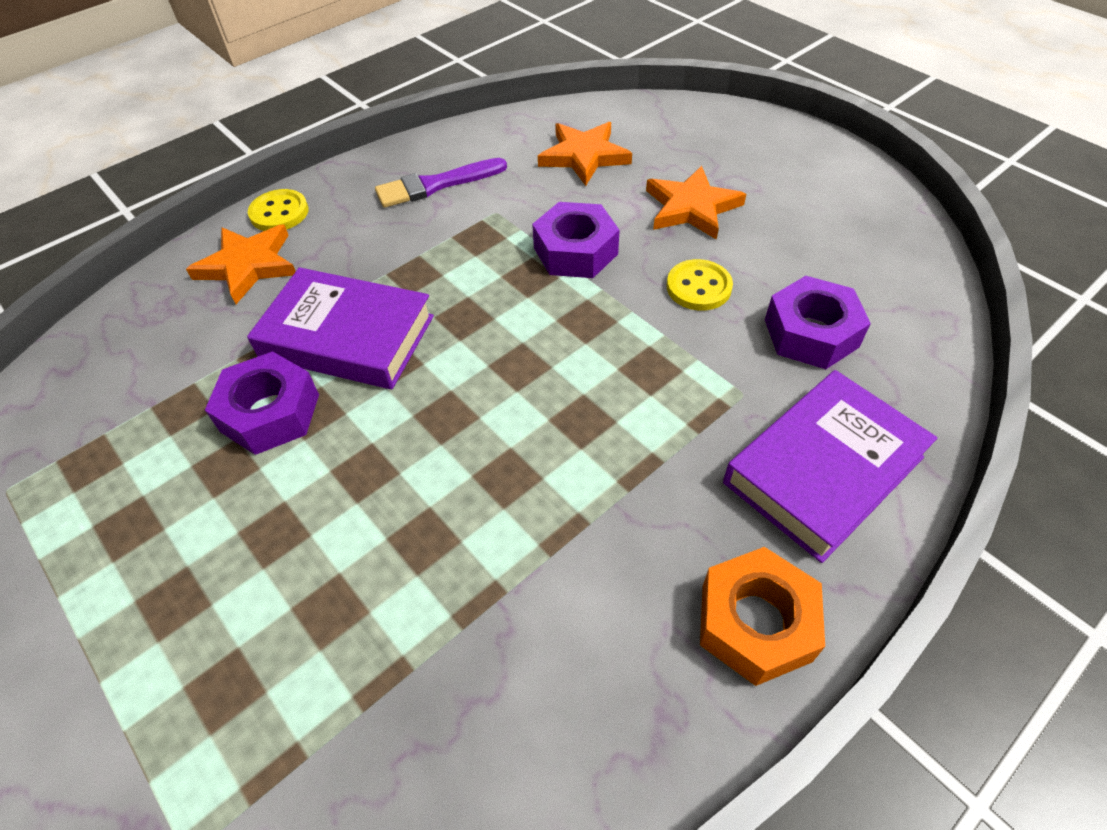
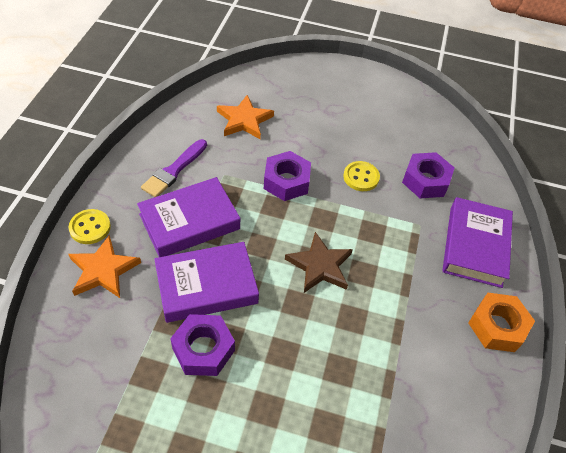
camera: 40 degrees left, 0 degrees up
(399, 251) = (189, 222): none -> purple book
(524, 381) = (320, 266): none -> brown star
(691, 207) = (324, 132): orange star -> none

